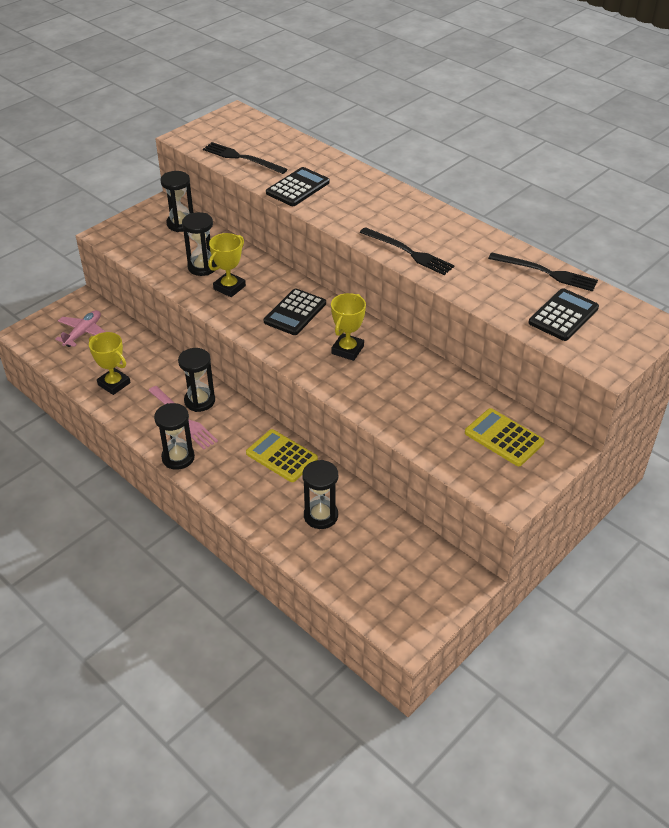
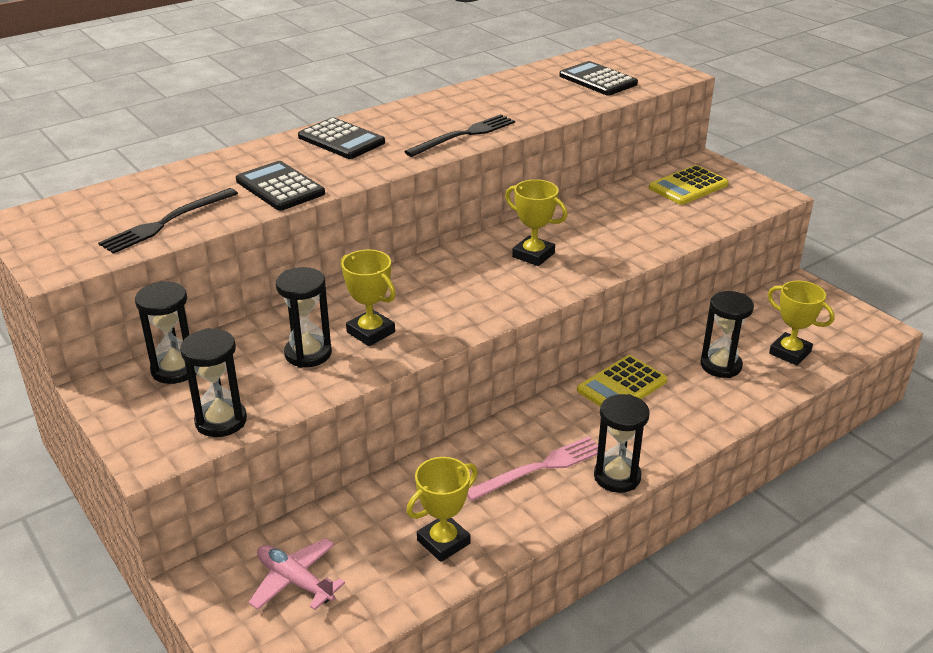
camera: 80 degrees left, 10 degrees down
(199, 401) = (504, 450): black hourglass -> black hourglass (221, 421)
(295, 312) = (448, 284): black calculator -> black calculator (341, 140)
(350, 564) = (790, 353): none -> yellow trophy
(546, 272) = (525, 78): black fork -> none

